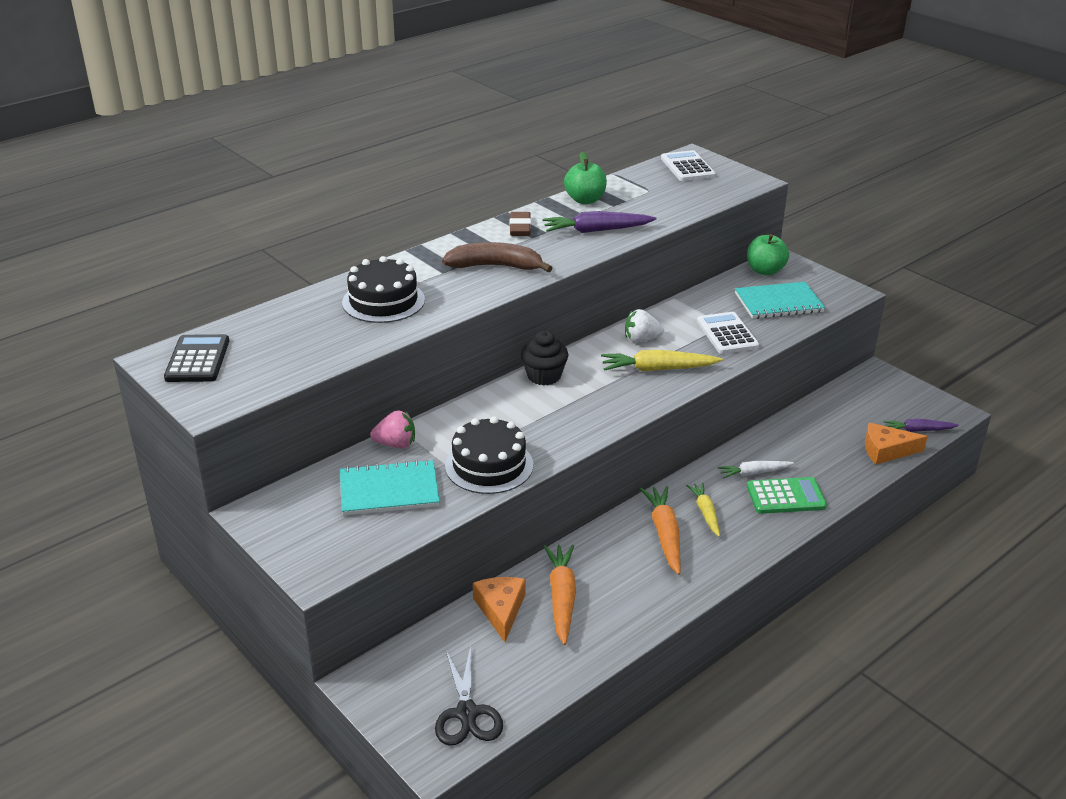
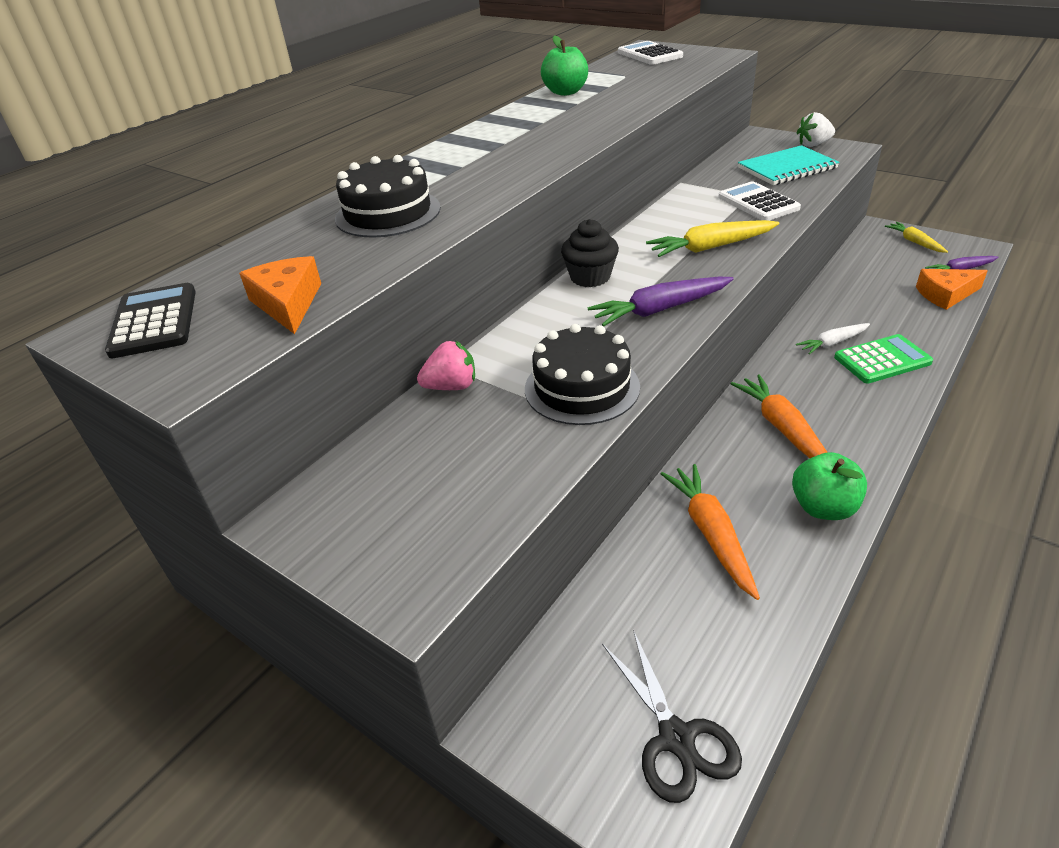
camera: 10 degrees left, 5 degrees up
(389, 490) = (468, 446): turquoise notebook -> none
(495, 266) = (505, 159): brown banana -> none
(500, 609) = (645, 568): orange cheese -> orange cheese (288, 303)
(520, 228) = (511, 123): brown eraser -> none
(596, 230) = (596, 112): purple carrot -> purple carrot (660, 309)
(641, 339) = (673, 224): white strawberry -> white strawberry (813, 145)
(705, 513) = (811, 395): yellow carrot -> yellow carrot (914, 242)
(765, 271) = (752, 146): green apple -> green apple (823, 507)

